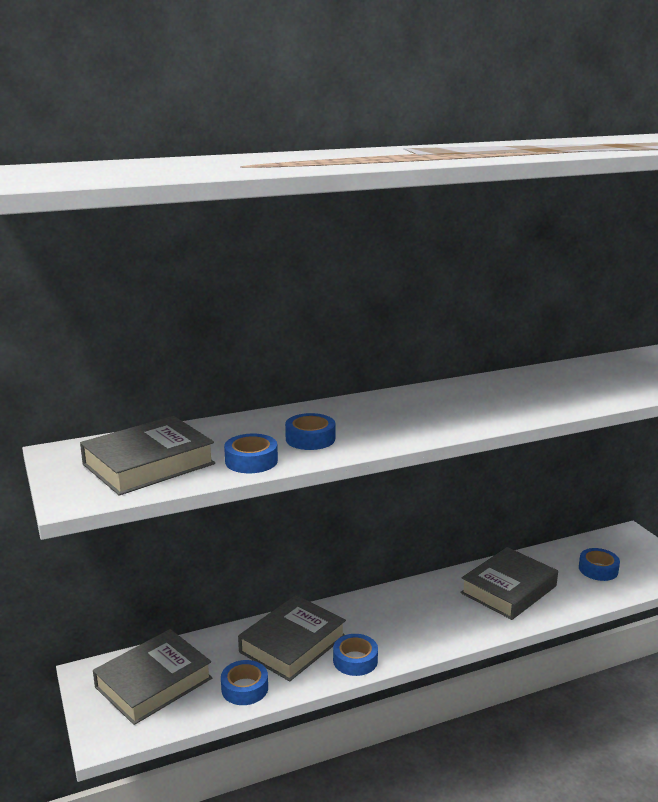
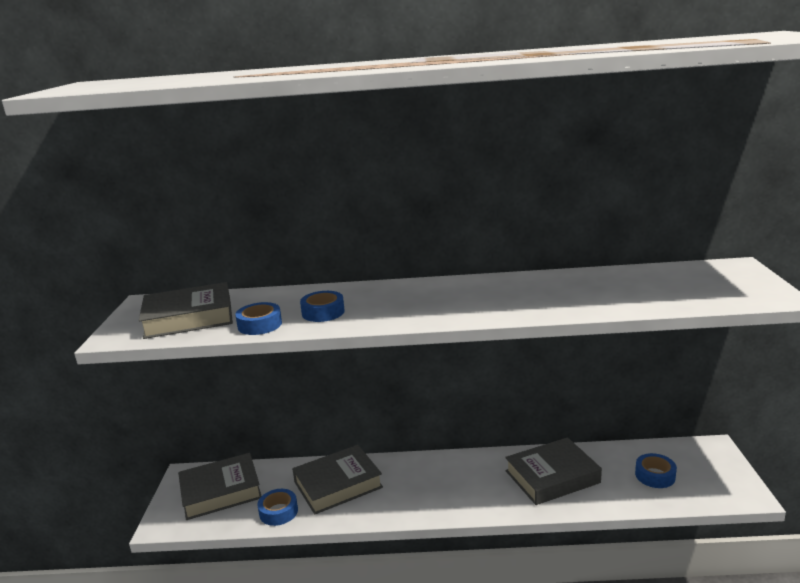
camera: 25 degrees right, 0 degrees up
(355, 660) = (376, 509): blue tape -> none

